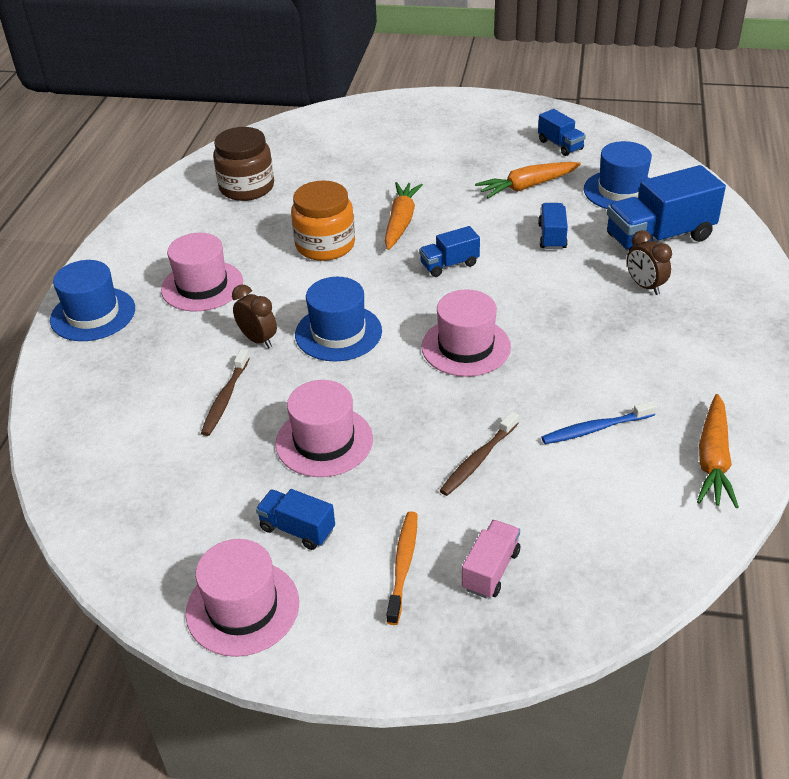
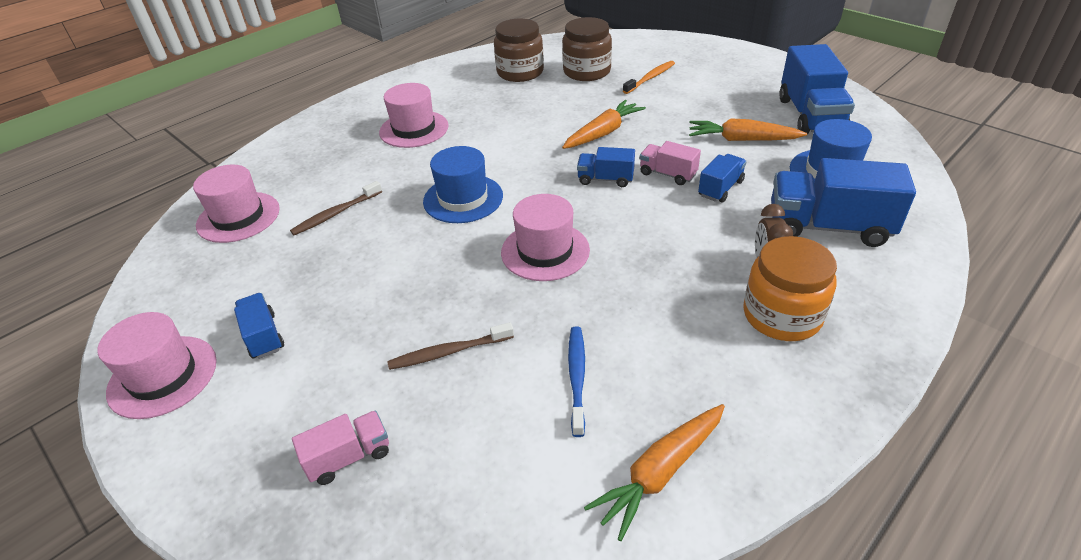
camera: 35 degrees right, 0 degrees up
(93, 314) = (330, 123): blue hat -> none
(258, 340) = (404, 181): brown clock -> none
(317, 165) = (587, 71): none -> brown jar
(324, 441) = (359, 277): pink hat -> pink hat (238, 217)
(325, 245) = (527, 130): orange jar -> orange jar (782, 315)
(403, 565) = (294, 410): orange toothbrush -> orange toothbrush (650, 78)
(497, 240) = (667, 174): none -> pink truck
(560, 145) = (810, 115): blue truck -> blue truck, size x1.90
(595, 429) = (577, 377): blue toothbrush -> blue toothbrush turned 75 degrees clockwise

